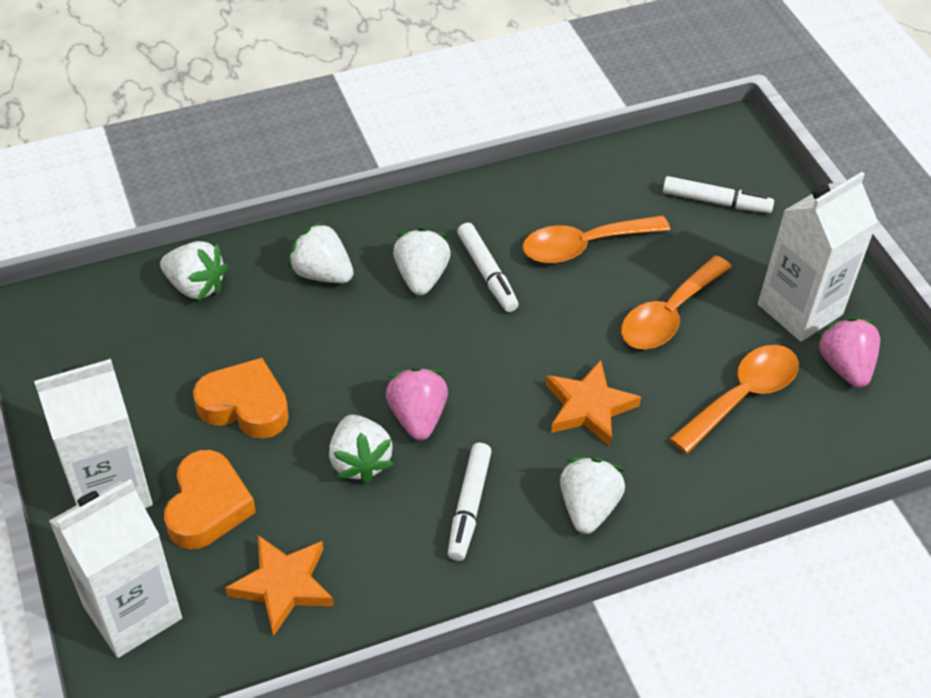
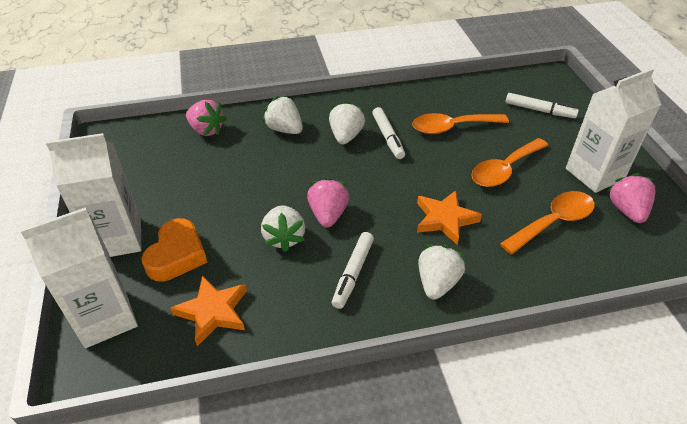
camera: 10 degrees right, 5 degrees down
(196, 286) = (206, 130): white strawberry -> pink strawberry
(245, 406) = (218, 198): orange heart -> none

